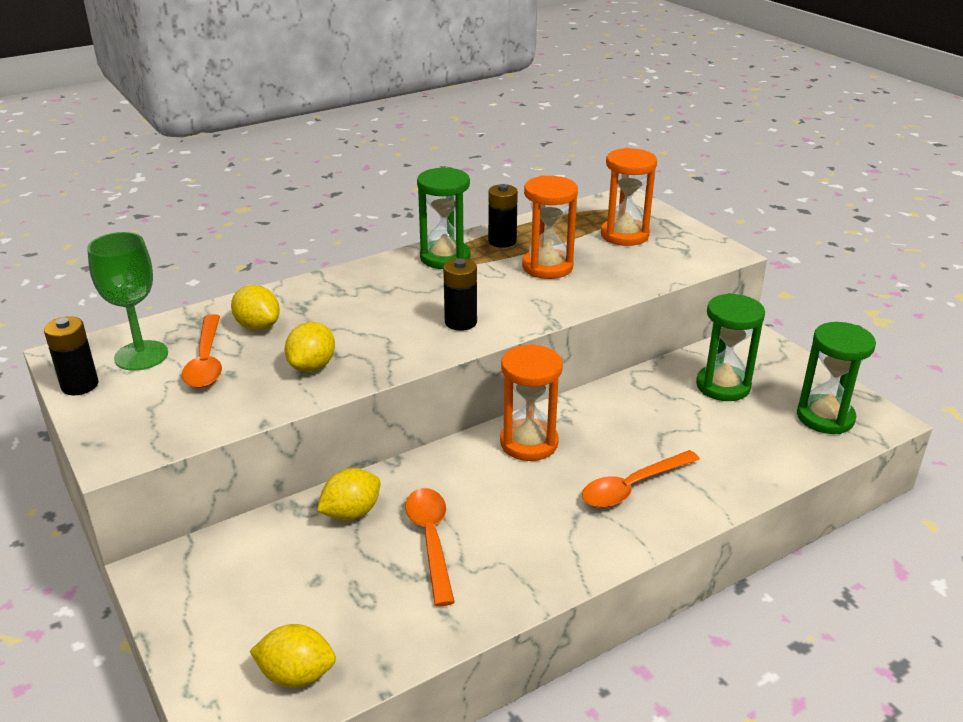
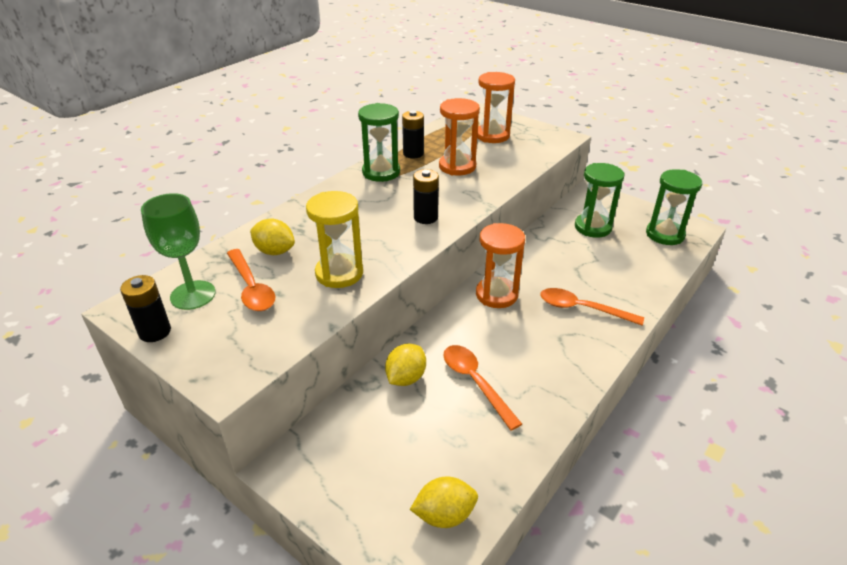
camera: 20 degrees left, 5 degrees up
(312, 366) = (339, 273): yellow lemon -> yellow hourglass
(632, 487) = (582, 309): orange spoon -> orange spoon turned 75 degrees clockwise

